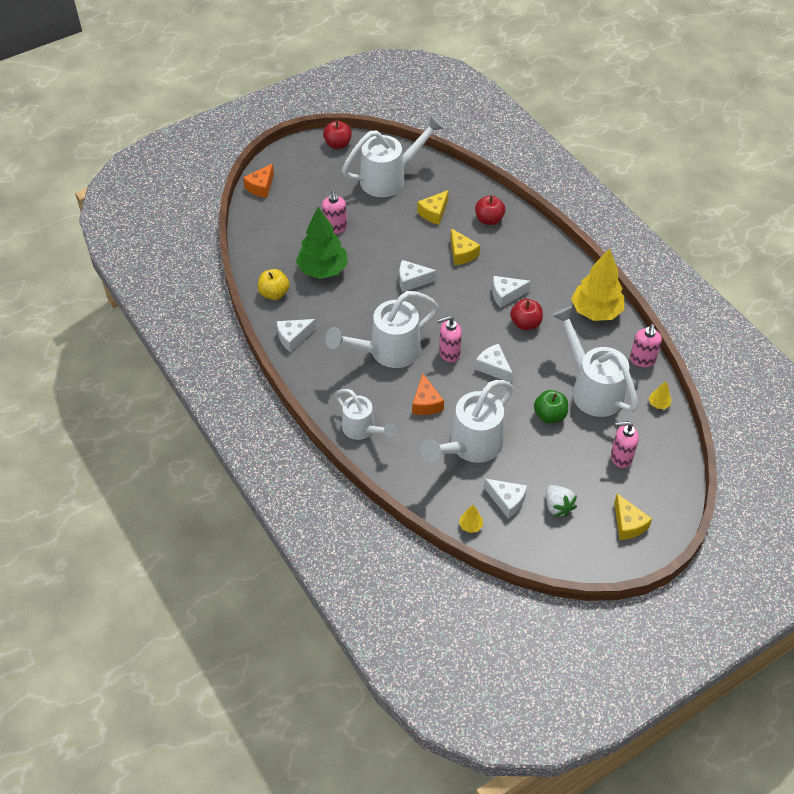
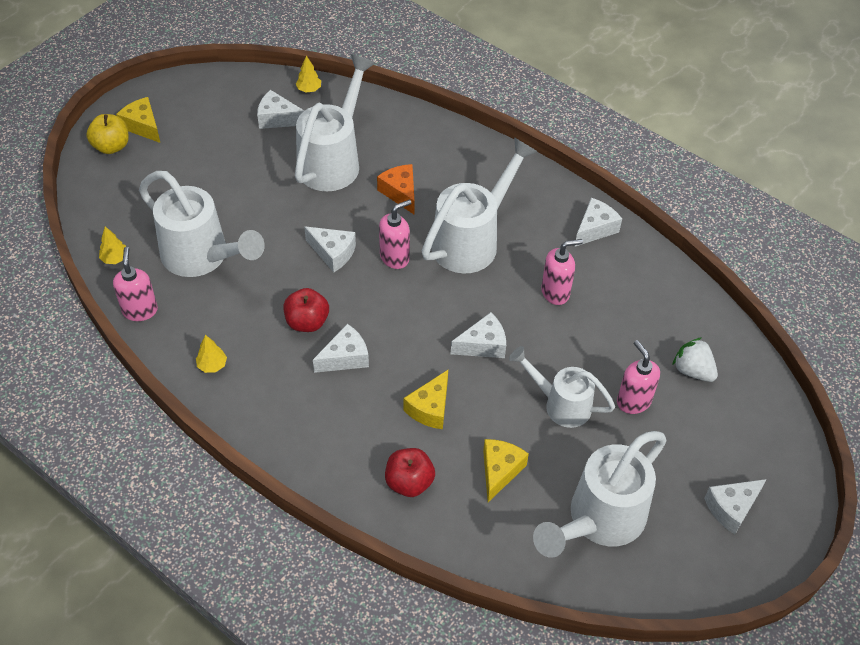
camera: 160 degrees right, 0 degrees up
(261, 187) = (785, 444): orange cheese -> none
(274, 293) = (654, 279): yellow apple -> yellow apple (111, 146)
(314, 167) = (731, 508): none -> white cheese
(322, 270) = (612, 329): green tree -> none
(338, 144) = (722, 571): red apple -> none
(362, 430) = (459, 149): white watering can -> white watering can (560, 404)
(461, 253) = (430, 408): yellow cheese -> yellow cheese turned 105 degrees counterclockwise
(549, 415) = (249, 214): green apple -> none
(558, 506) = (221, 125): white strawberry -> white strawberry (693, 370)
(596, 311) = (212, 365): yellow tree -> yellow tree, size x0.40
(620, 457) = (157, 188): pink soap dispenser -> pink soap dispenser (555, 292)

